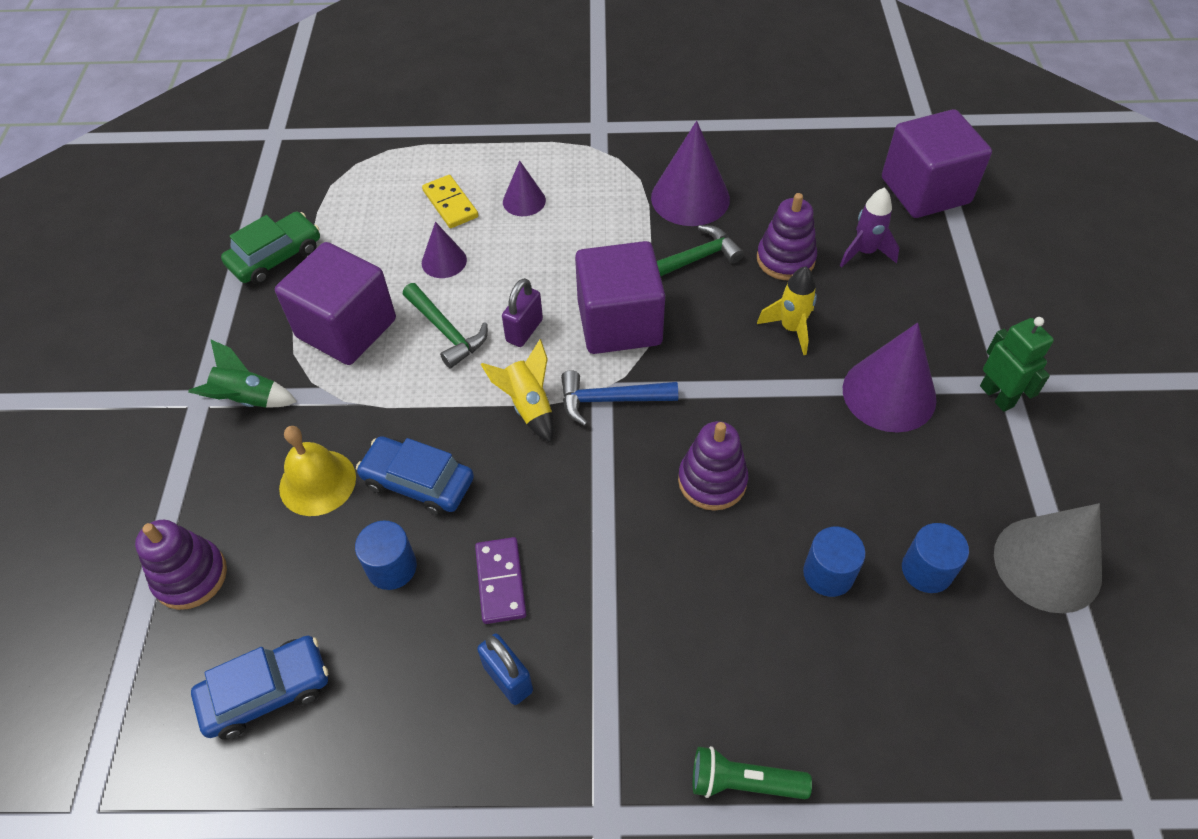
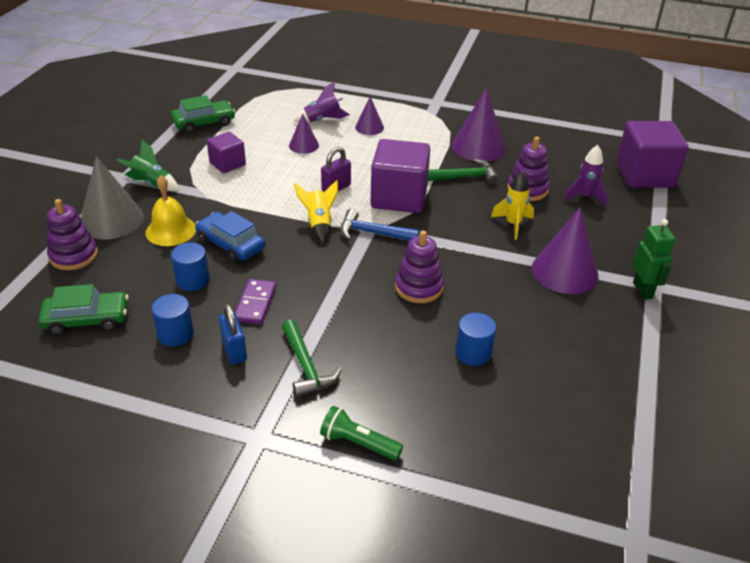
camera: 15 degrees right, 15 degrees down
(266, 692) = (87, 319): blue car -> green car
(346, 328) = (227, 164): purple cube -> purple cube, size x0.56
(446, 331) = (287, 178): green hammer -> green hammer (306, 366)
(450, 204) = (322, 120): yellow domino -> purple rocket
(927, 570) = (544, 368): blue cylinder -> blue cylinder (175, 334)
(1047, 564) = (634, 387): grey cone -> grey cone (111, 220)

